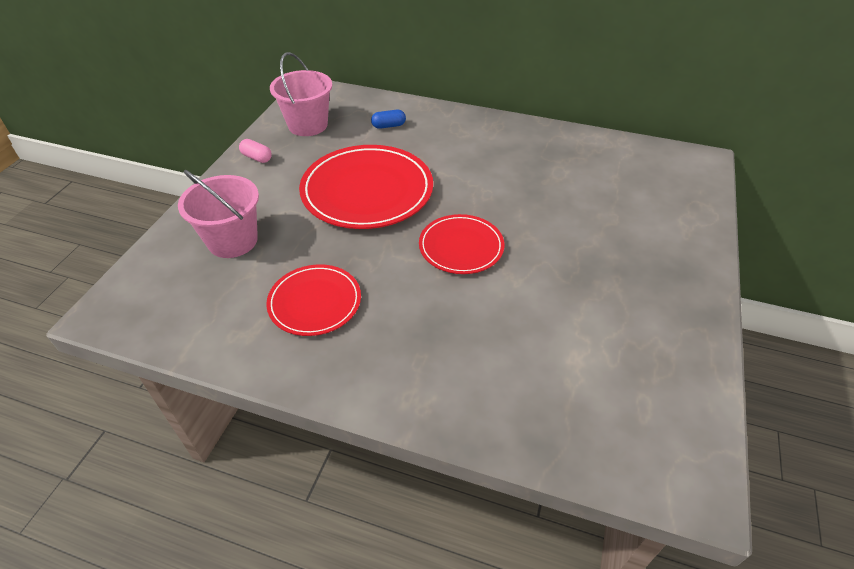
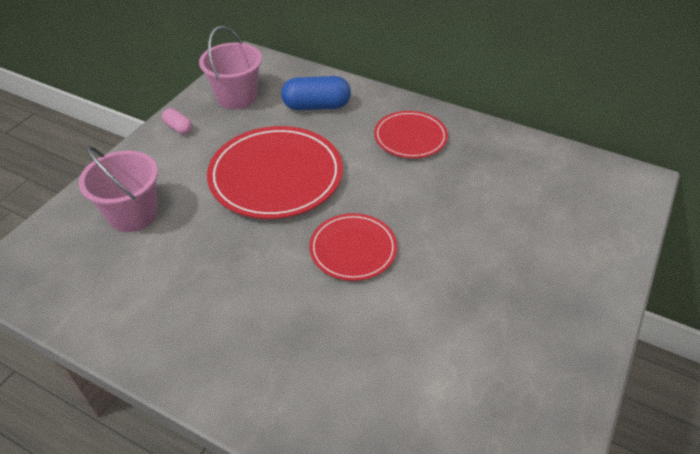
camera: 10 degrees right, 0 degrees up
(315, 302) = (193, 290): red plate -> red plate (410, 137)
(388, 126) = (316, 106): blue capsule -> blue capsule, size x1.91

